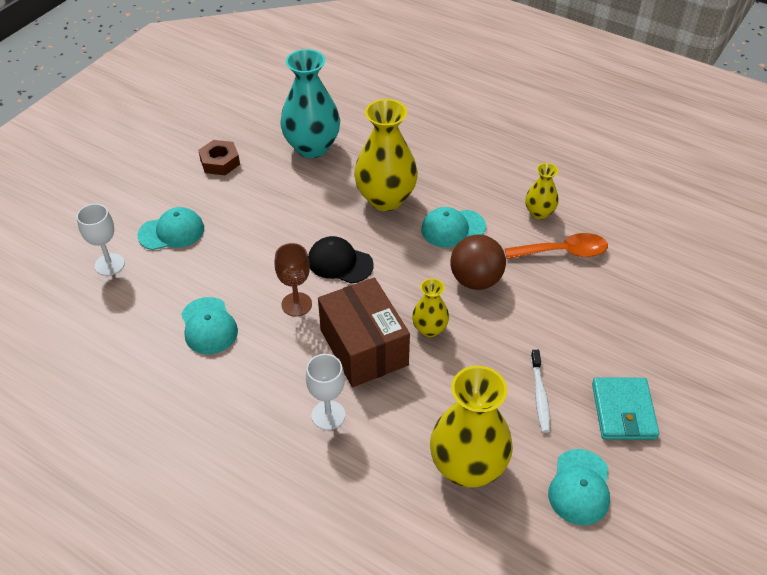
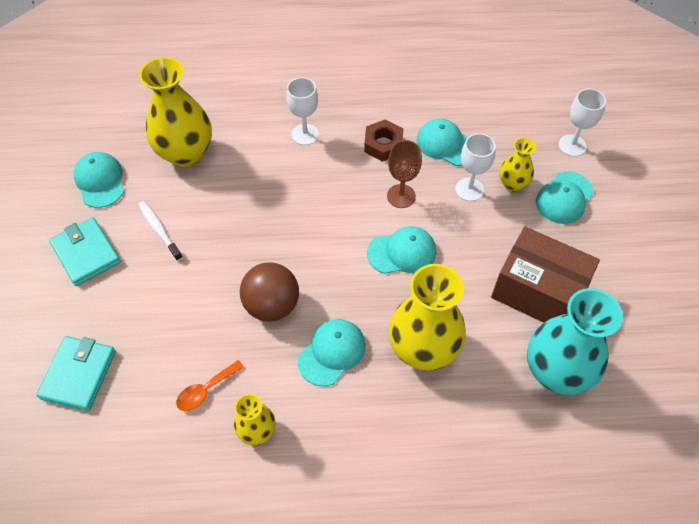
camera: 145 degrees right, 10 degrees up
(220, 162) = (616, 293): brown nut -> brown nut (383, 144)
(235, 278) = (469, 189): none -> white goblet
(340, 262) = (402, 252): black cap -> turquoise cap
(364, 347) = (320, 192): brown box -> brown box (538, 291)
(429, 329) = (280, 235): yellow vase -> yellow vase (512, 184)
(563, 252) = (205, 390): orange spoon -> orange spoon, size x0.64
(663, 311) = (79, 374): none -> turquoise wallet

